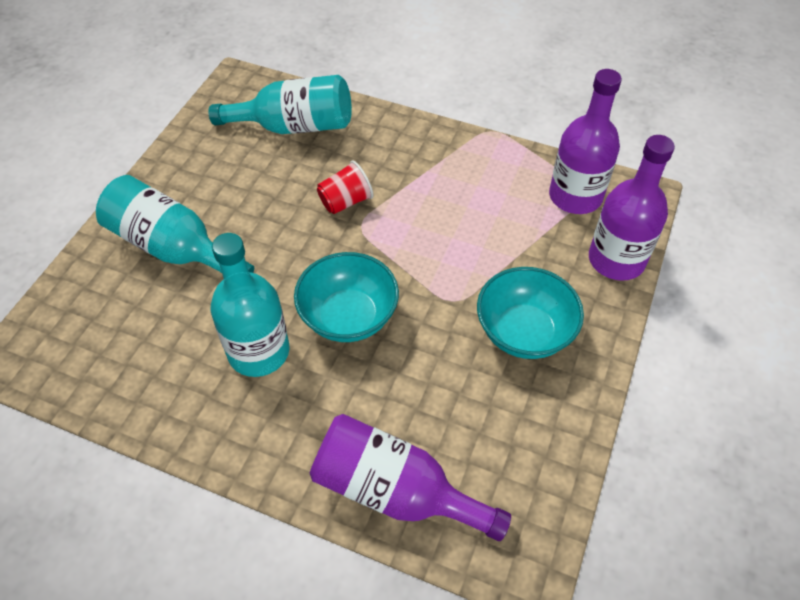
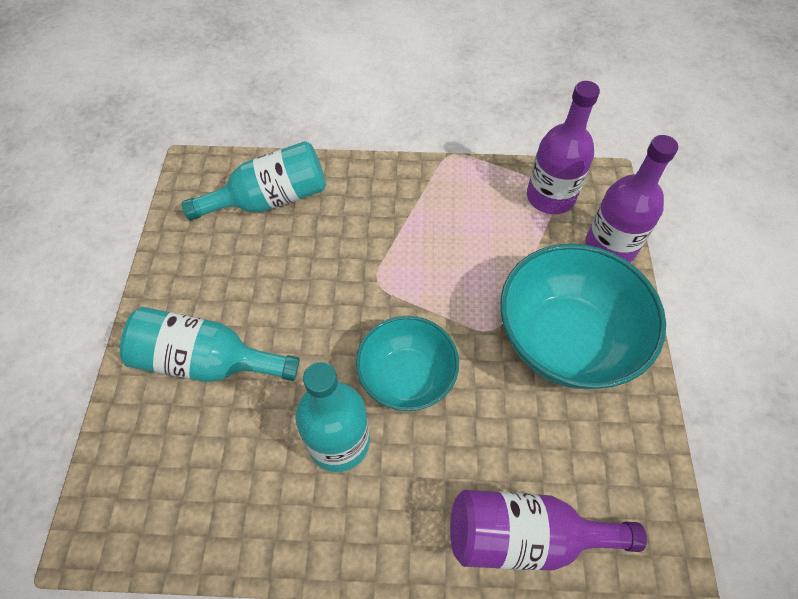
camera: 20 degrees left, 5 degrees up
(345, 202) = (352, 262): red cup -> none
(524, 332) = (566, 340): turquoise bowl -> turquoise bowl, size x1.59

